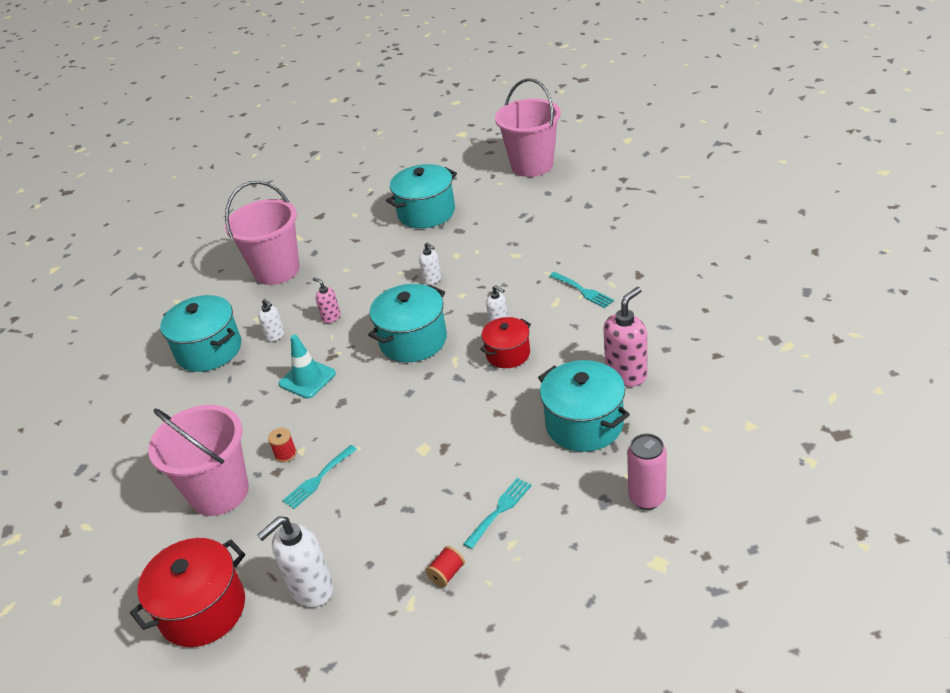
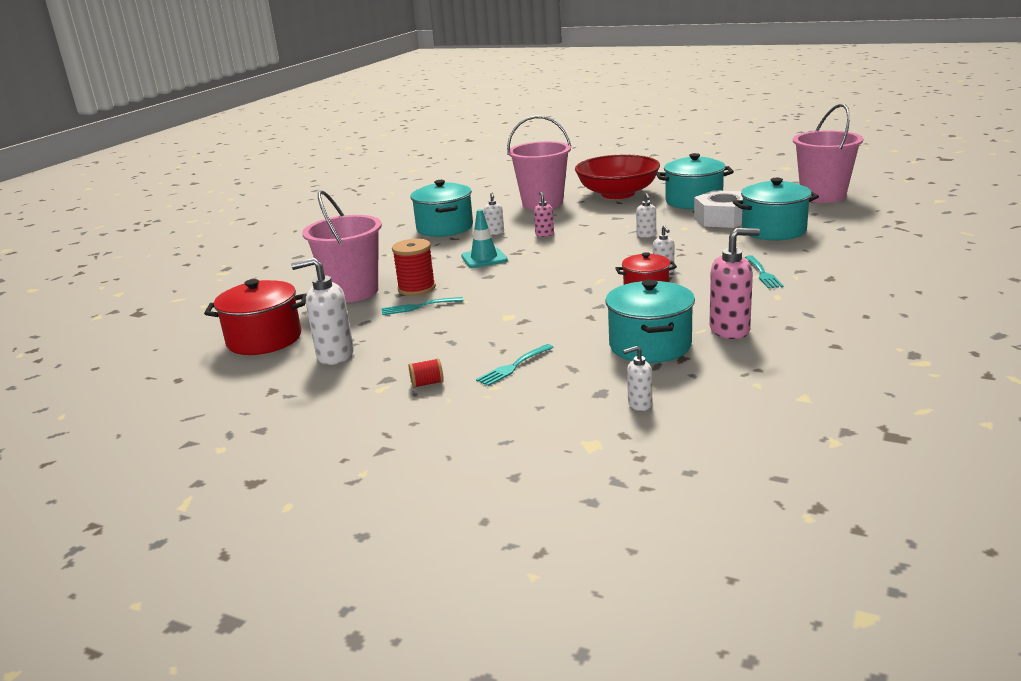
camera: 35 degrees right, 15 degrees down
(285, 454) = (416, 288): red spool -> red spool, size x1.92
(340, 227) = (617, 194): none -> red bowl
(413, 340) = (584, 261): turquoise pot -> turquoise pot (773, 230)
(477, 229) = (722, 218): none -> white nut
(499, 510) = (513, 366): turquoise fork -> turquoise fork turned 150 degrees clockwise
(647, 498) = (639, 404): pink can -> white soap dispenser

